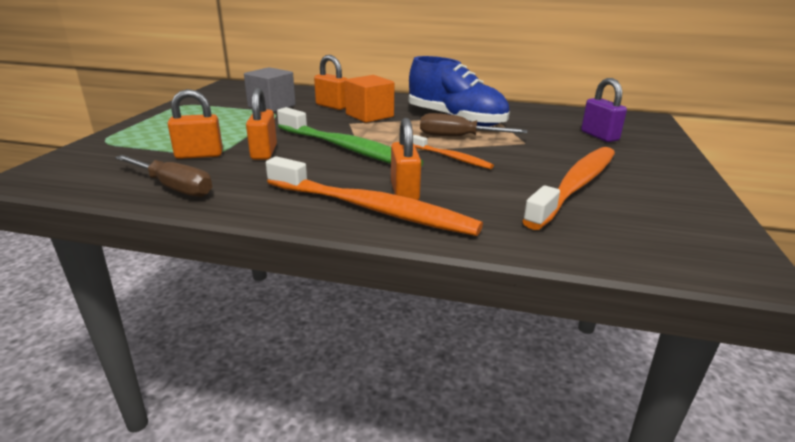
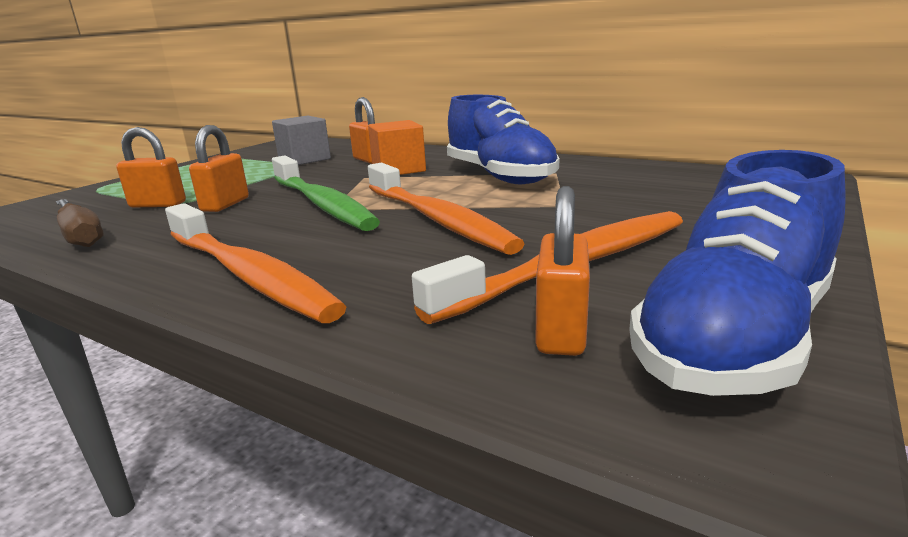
camera: 20 degrees right, 5 degrees down
(404, 192) = (316, 257): orange padlock -> orange padlock (561, 331)
(452, 158) = (436, 219): orange toothbrush -> orange toothbrush, size x2.00
(458, 137) = (477, 195): brown screwdriver -> none
(599, 136) = (691, 200): purple padlock -> none
(694, 221) = (735, 337): none -> blue shoe

